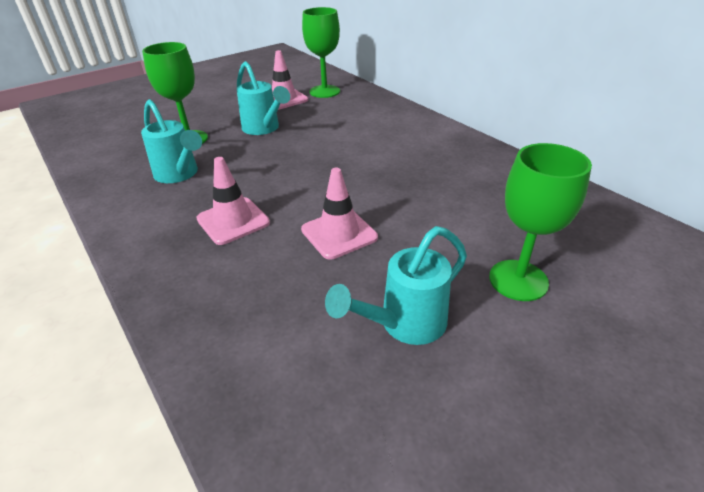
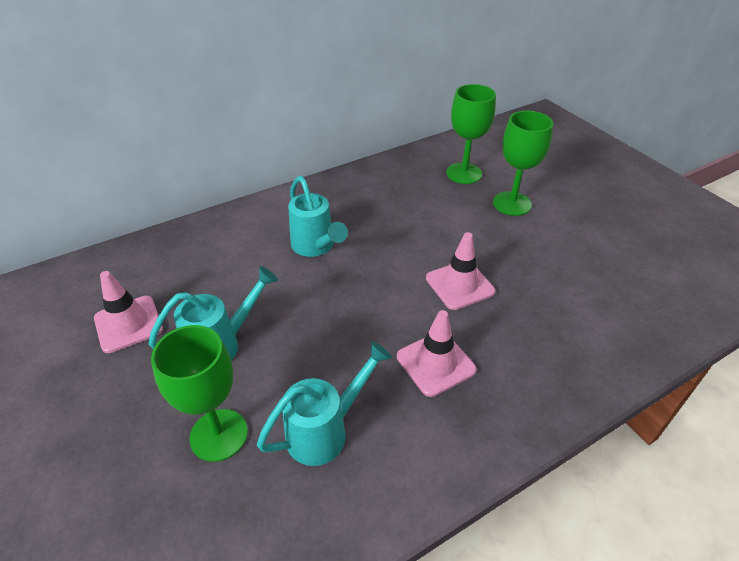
camera: 85 degrees left, 5 degrees up
(324, 91) = (128, 280): green goblet -> green goblet (464, 173)
(404, 325) = (561, 260): turquoise watering can -> turquoise watering can (316, 247)

